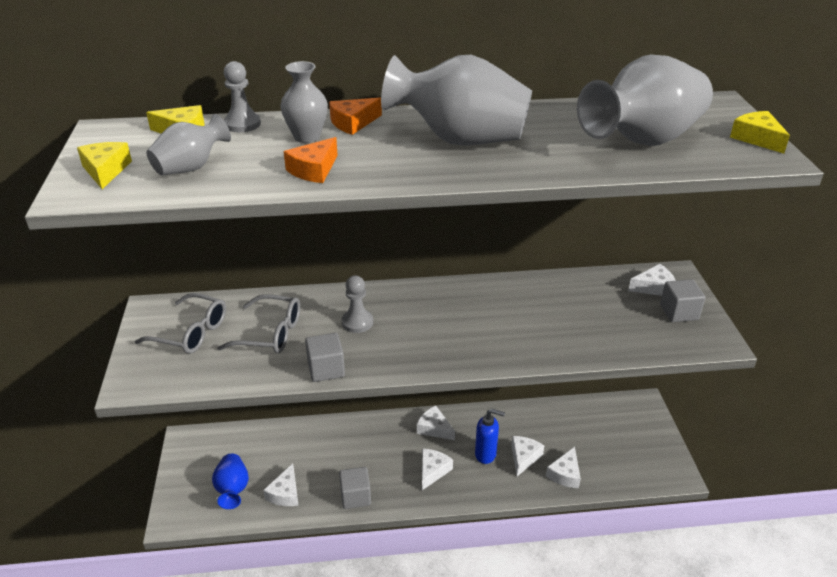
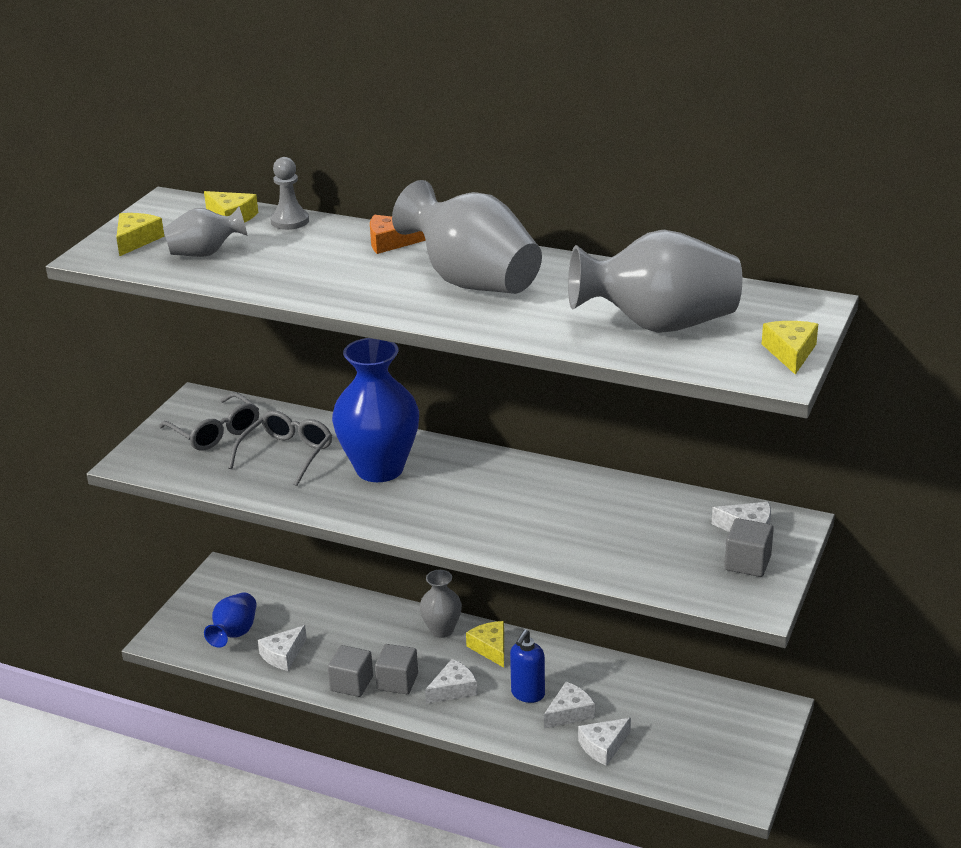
camera: 30 degrees right, 5 degrees down
(270, 333) = (287, 454): grey glasses -> grey glasses turned 105 degrees counterclockwise
(307, 137) = (333, 247): grey vase -> grey vase (441, 630)
(314, 170) = (305, 280): orange cheese -> none
(326, 369) = (311, 502): grey cube -> grey cube (397, 682)
(357, 322) = (379, 469): grey pawn -> blue vase
(434, 428) = (490, 648): white cheese -> yellow cheese
(486, 454) = (527, 694): blue soap dispenser -> blue soap dispenser turned 75 degrees clockwise

